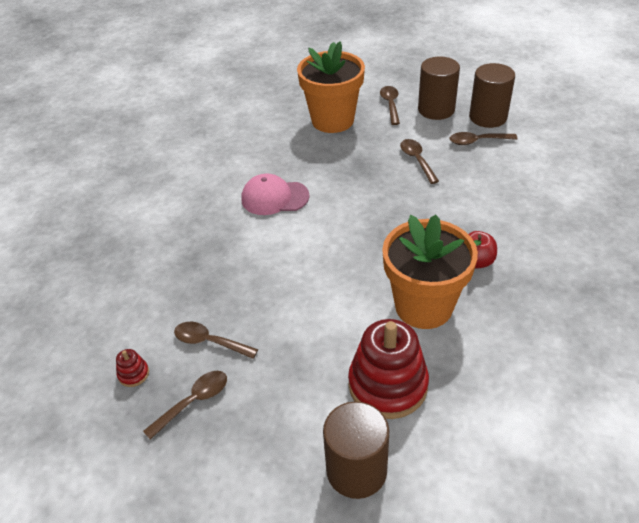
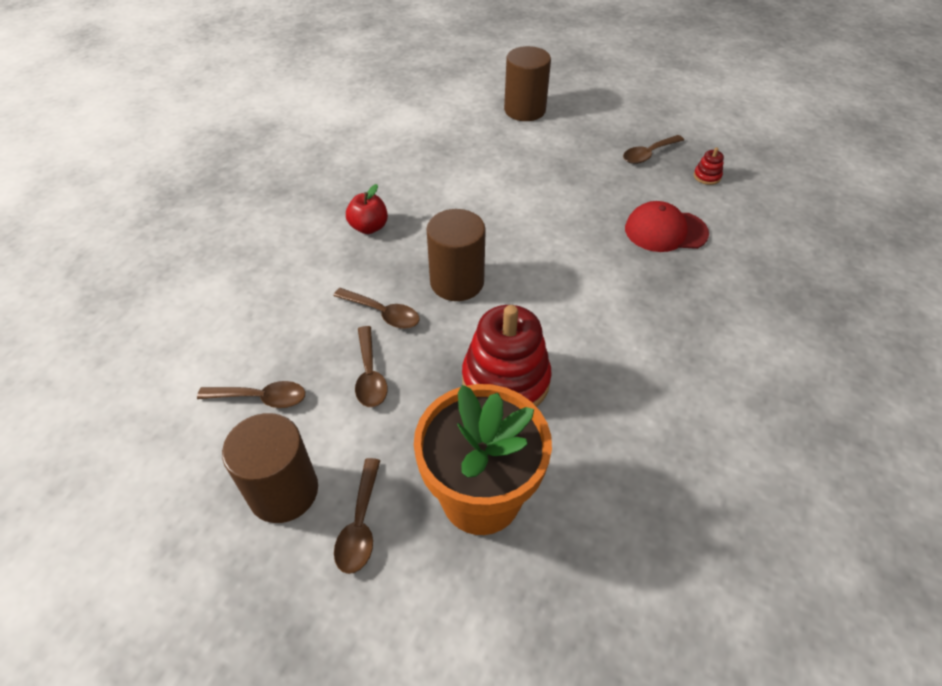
camera: 175 degrees left, 5 degrees up
(197, 296) = (665, 231): none -> red cap
(209, 342) = (644, 191): brown spoon -> brown spoon (383, 313)
(274, 198) = (587, 340): pink cap -> none
(388, 385) = (490, 147): red stacking toy -> red stacking toy (505, 380)
(423, 306) = (439, 195): orange flower pot -> none
(488, 117) = (208, 452): brown cylinder -> brown cylinder (457, 282)

